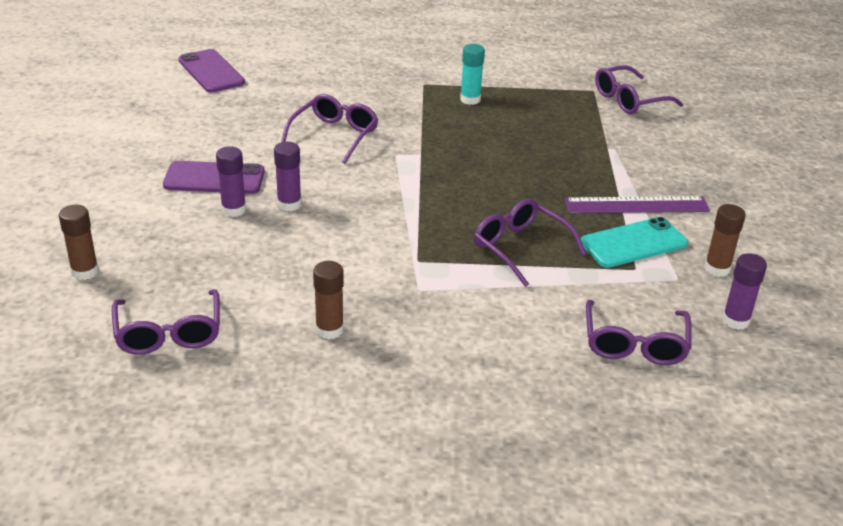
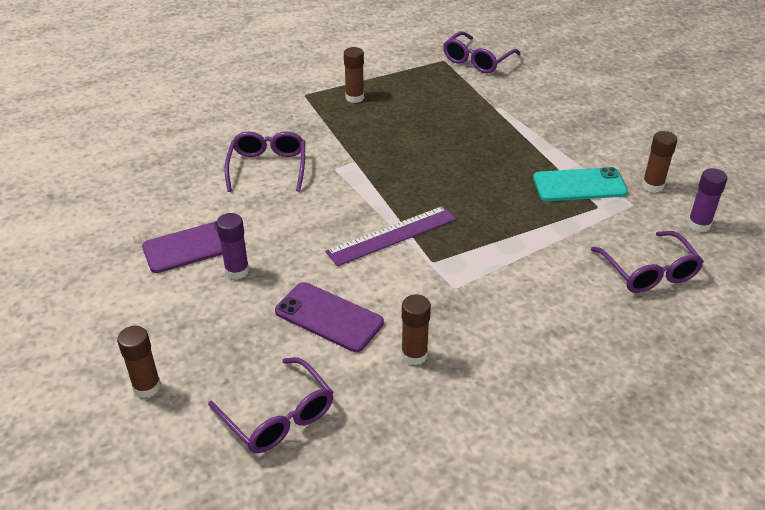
camera: 25 degrees left, 5 degrees up
(211, 71) = (102, 139): purple phone -> purple phone (329, 317)
(289, 204) = (282, 248): purple glue stick -> none
(470, 99) = (354, 98): turquoise glue stick -> brown glue stick
(520, 248) = (502, 220): purple glasses -> none
(633, 243) = (579, 185): turquoise phone -> turquoise phone turned 45 degrees clockwise
(637, 205) = (555, 151): purple ruler -> purple ruler (392, 235)

